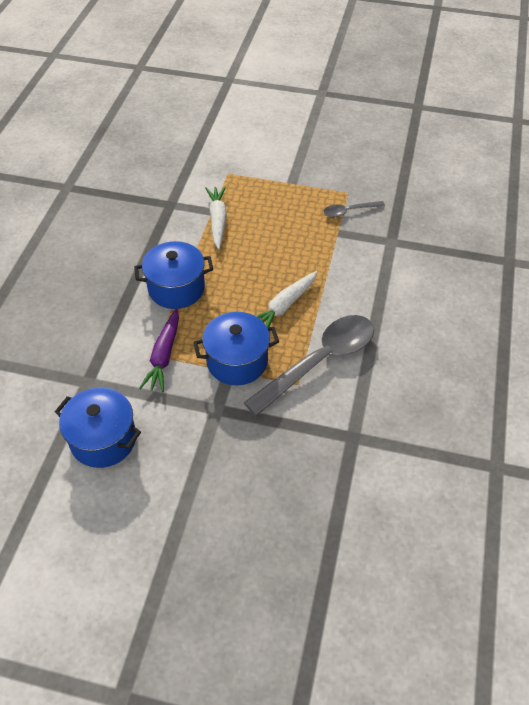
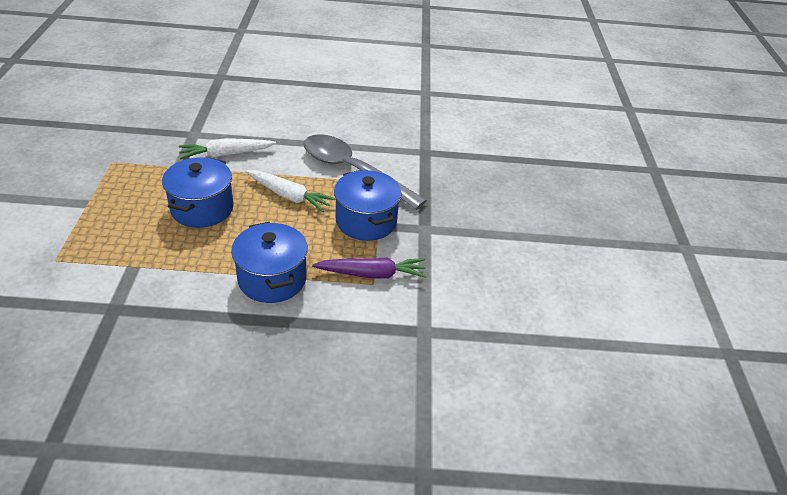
camera: 105 degrees left, 10 degrees down
(103, 439) = (488, 302): blue pot -> blue pot (202, 208)
(217, 220) = (152, 258): white carrot -> white carrot (226, 154)
(348, 211) = (145, 160): grey spoon -> none

